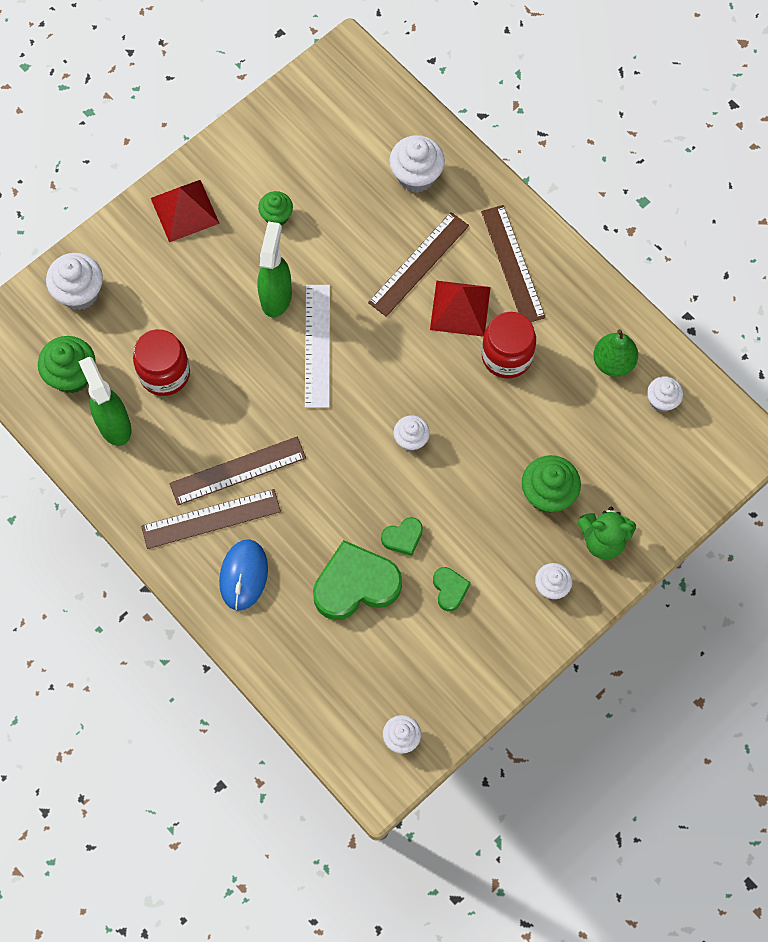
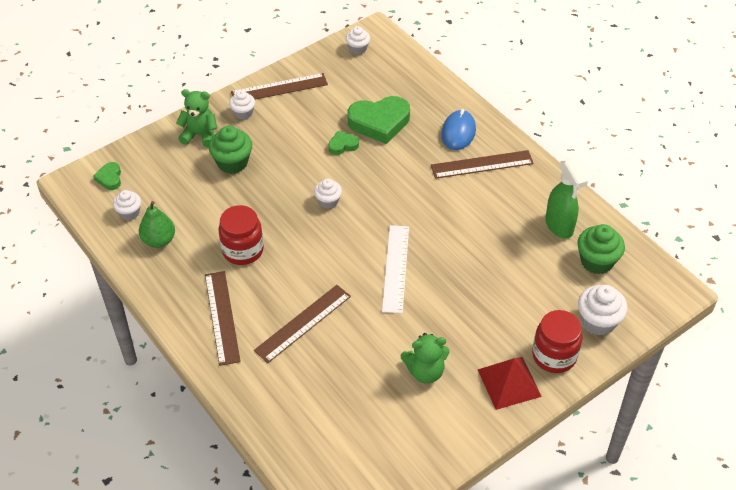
camera: 175 degrees left, 20 degrees down
(164, 373) = (521, 257): red jar -> red jar (554, 356)
(238, 471) = (462, 191): brown ruler -> brown ruler (279, 88)
(276, 216) = (425, 371): green cupcake -> green teddy bear
(276, 296) = (428, 307): green spray bottle -> none
(416, 176) = (293, 397): white cupcake -> none
(449, 589) = (314, 116): green heart -> green heart (110, 178)
(460, 308) = (274, 287): red pyramid -> none

